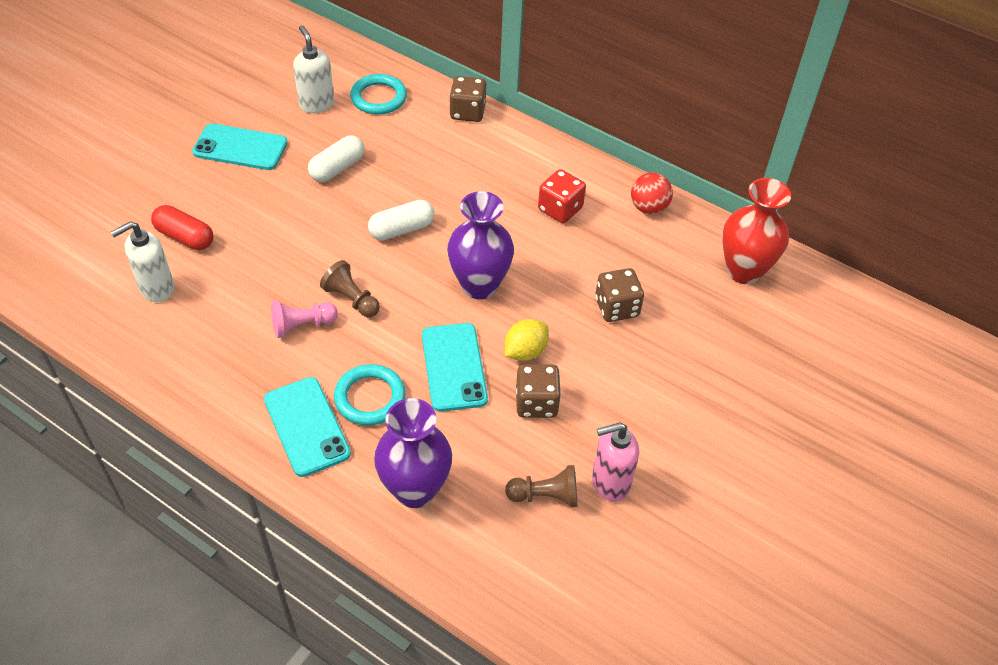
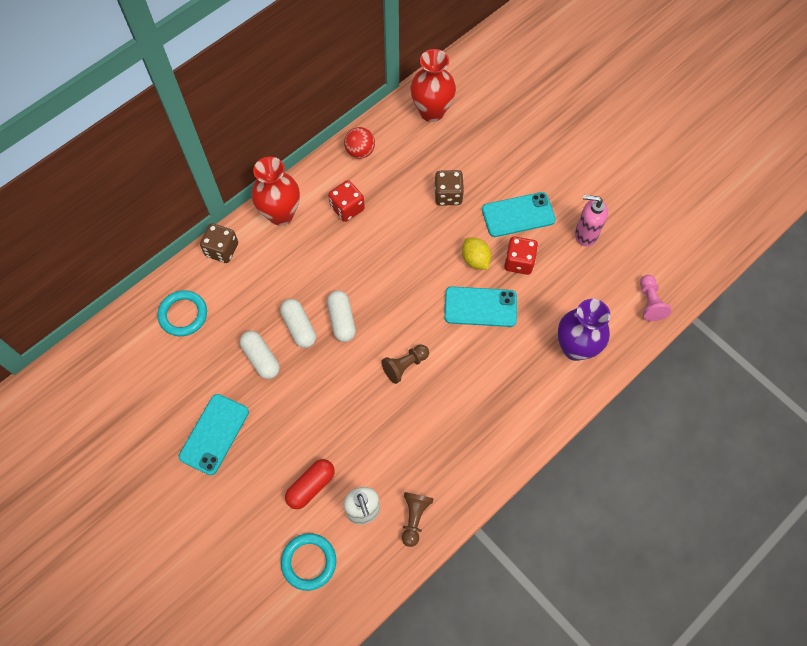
camera: 75 degrees left, 15 degrees up
(302, 325) = (423, 404): pink pawn -> pink pawn (649, 302)
(306, 426) = (515, 410): turquoise phone -> turquoise phone (518, 215)
(316, 104) = (176, 365): white soap dispenser -> none
(370, 398) = (497, 365): turquoise ring -> turquoise ring (309, 562)
(384, 193) = (299, 327): none -> white capsule
(479, 285) = (410, 277): purple vase -> none
(531, 151) = (281, 214): none -> red vase
(536, 403) = (519, 262): brown dice -> red dice
(545, 496) = (590, 272): brown pawn -> brown pawn (414, 518)
(609, 483) = (585, 234): pink soap dispenser -> pink soap dispenser turned 105 degrees clockwise

